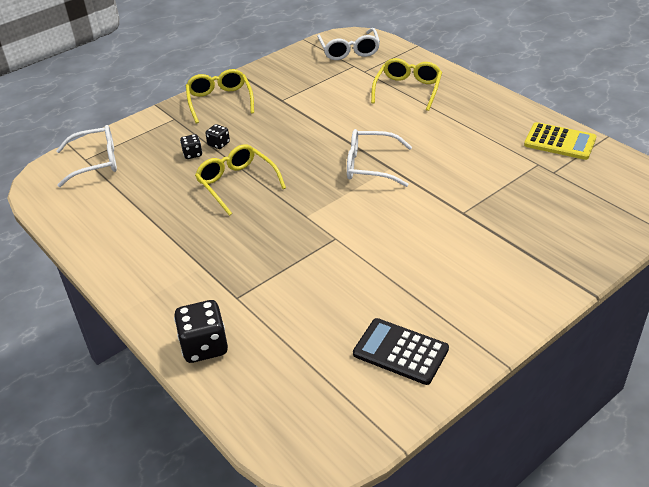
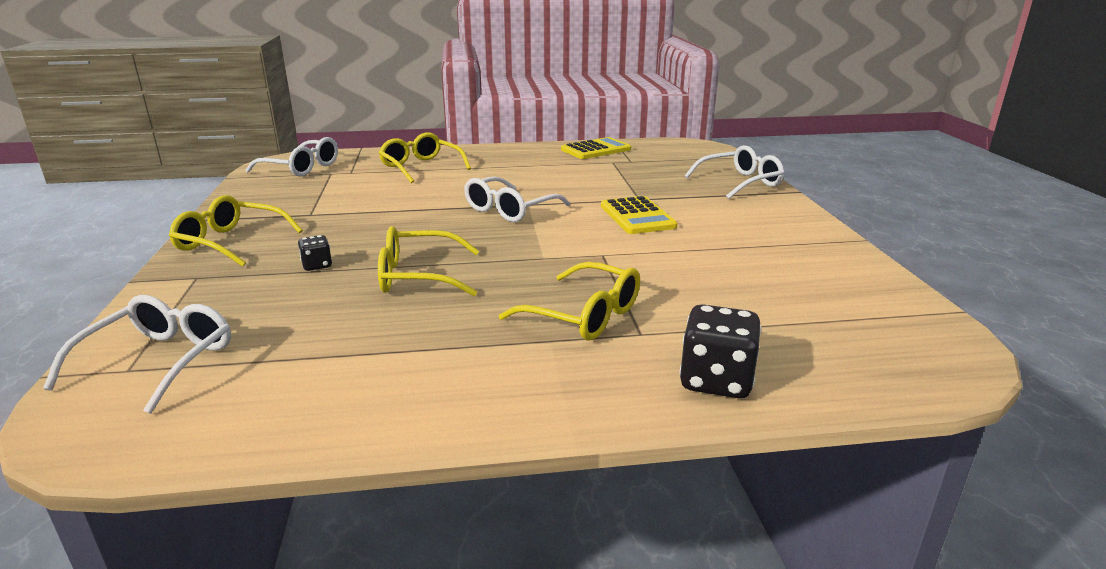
camera: 60 degrees left, 15 degrees down
(192, 154) = (302, 286): black dice -> none
(241, 266) = (584, 315): none -> yellow glasses
(400, 351) = (816, 273): black calculator -> none
(422, 226) = (637, 216): none -> yellow calculator
(574, 252) = (740, 182): none -> white glasses

